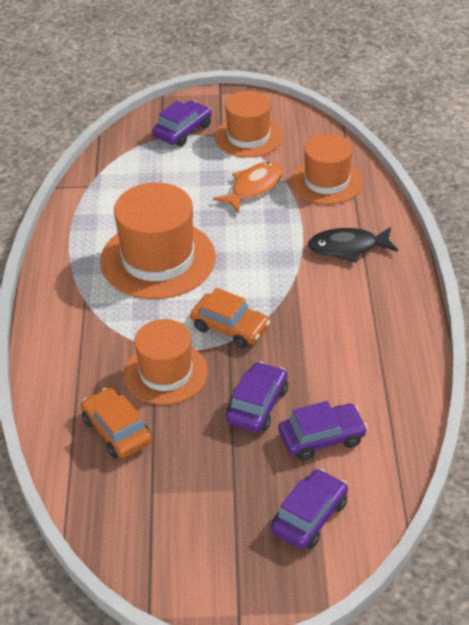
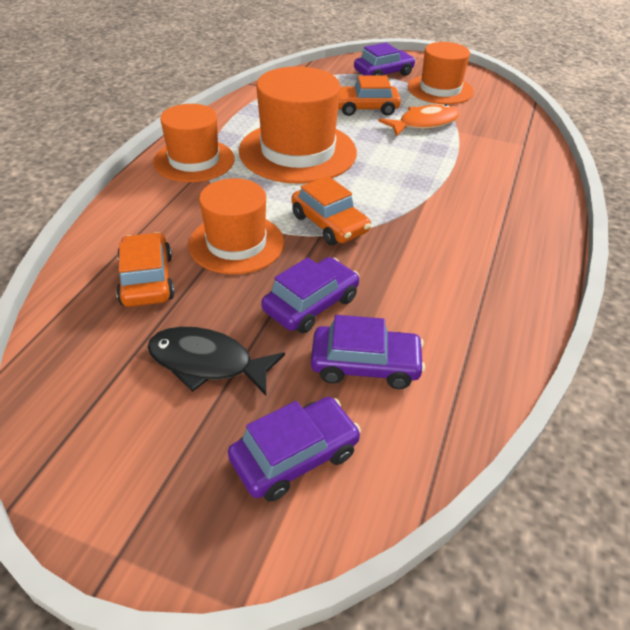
camera: 20 degrees right, 0 degrees up
(190, 185) = (365, 108): none -> orange car
(327, 182) = (498, 136): orange hat -> orange hat (194, 160)
(348, 248) = (494, 191): black fish -> black fish (207, 363)

